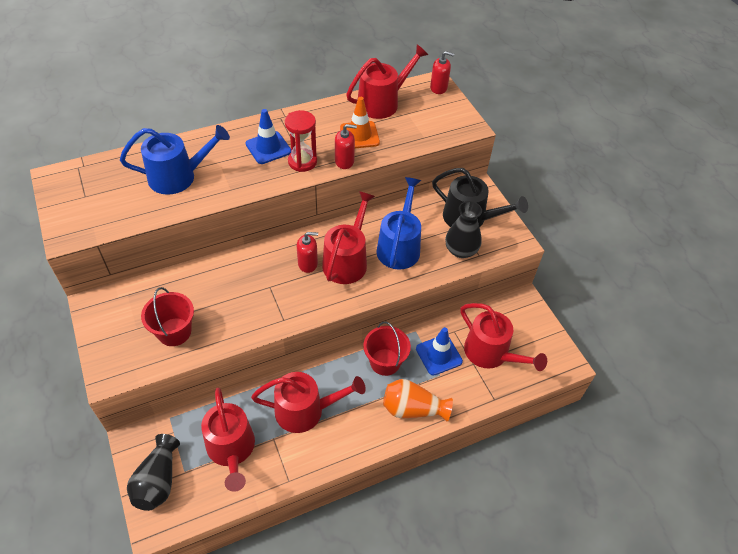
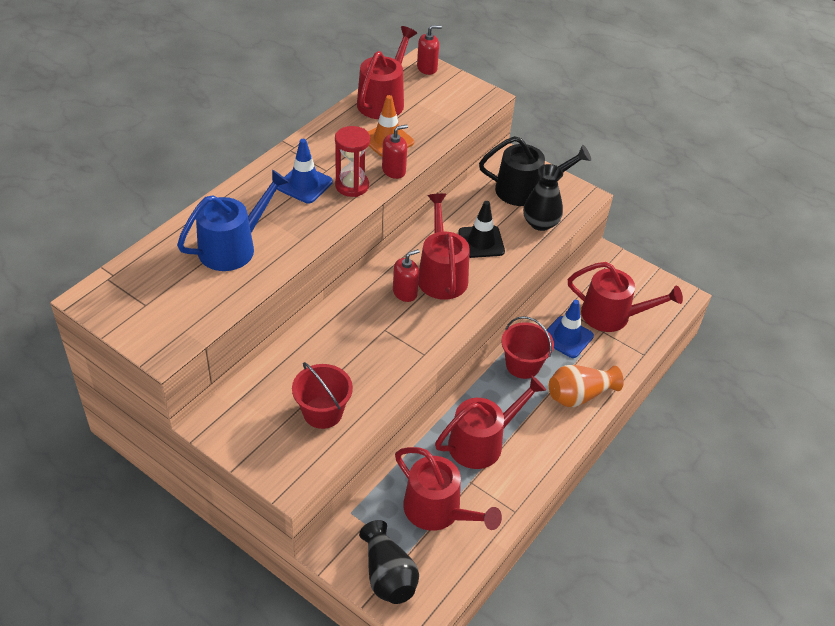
camera: 30 degrees left, 5 degrees down
(399, 247) = (481, 242): blue watering can -> black traffic cone

